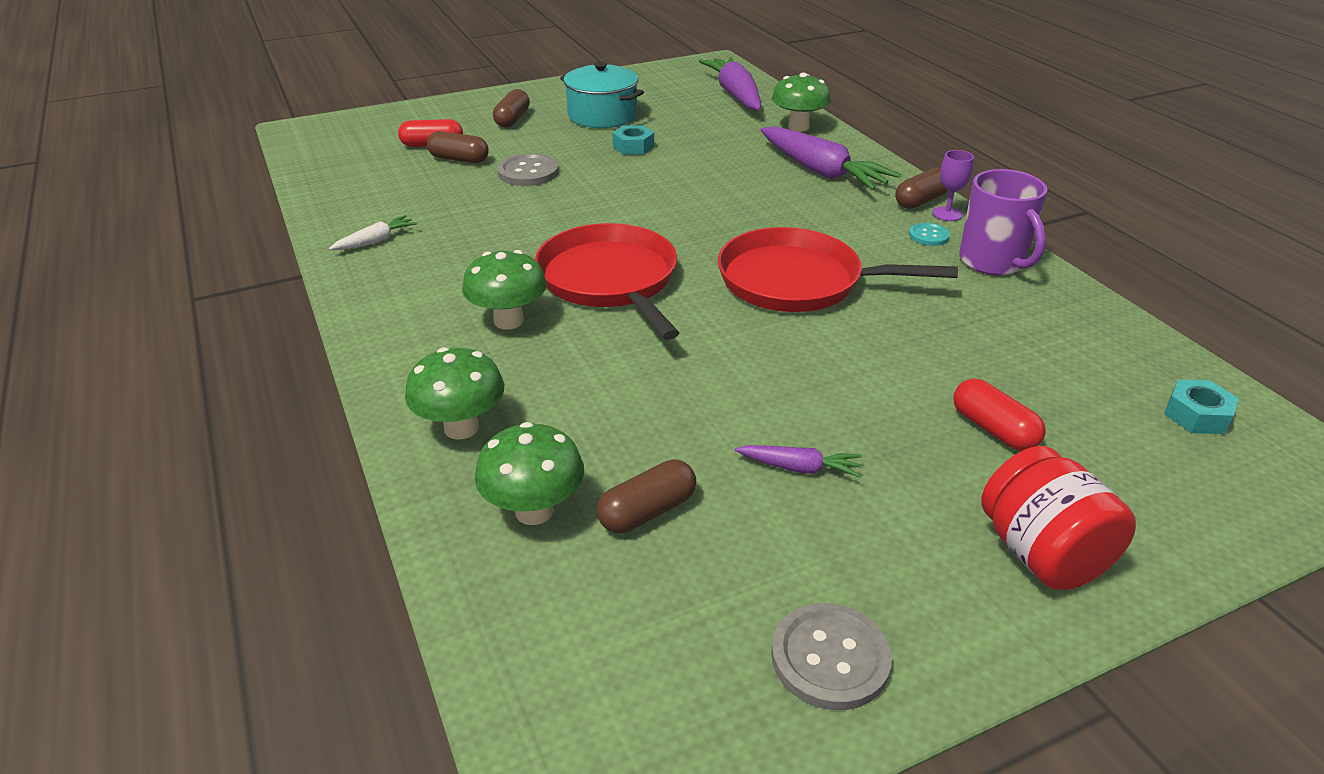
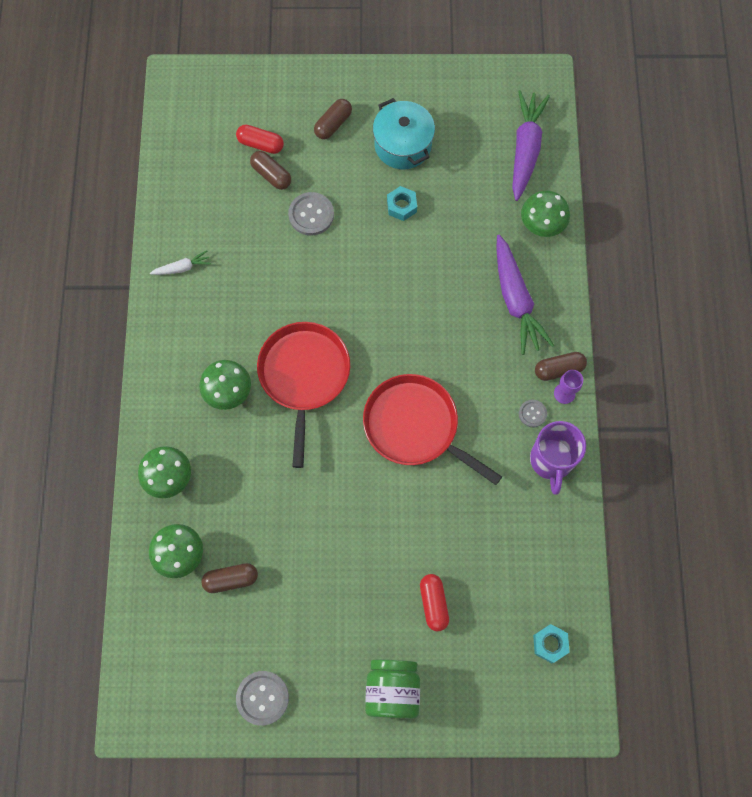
camera: 25 degrees right, 35 degrees up
(799, 468) = (318, 584): purple carrot -> none
(929, 236) = (532, 413): turquoise button -> grey button
(1041, 554) = (392, 690): red jar -> green jar

